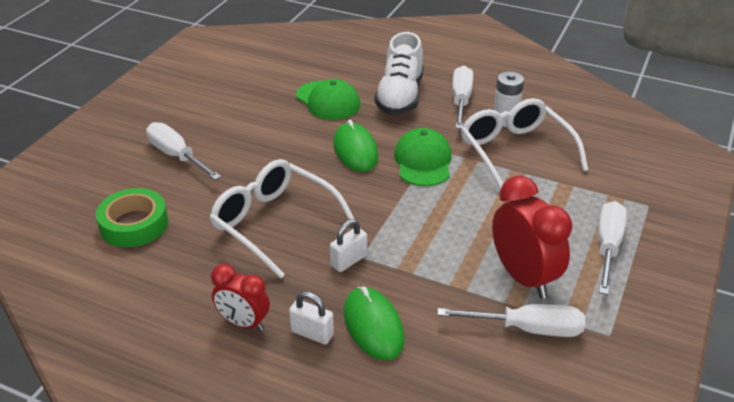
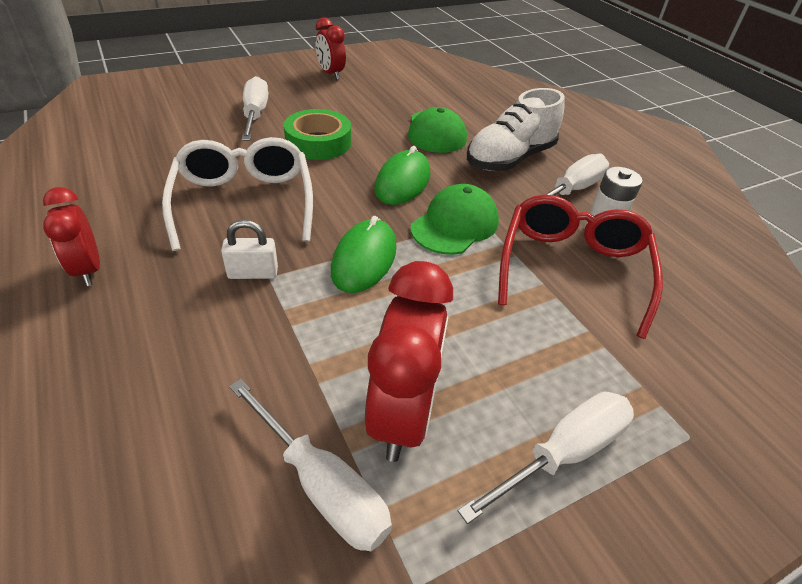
camera: 35 degrees right, 5 degrees up
(134, 224) = (149, 145): green tape -> green tape (318, 142)
(181, 90) = (331, 74): none -> red clock
(312, 333) = (119, 319): white padlock -> none
(373, 326) = (177, 353): green mouse -> green mouse (364, 259)
(515, 152) = (572, 269): white glasses -> red glasses

